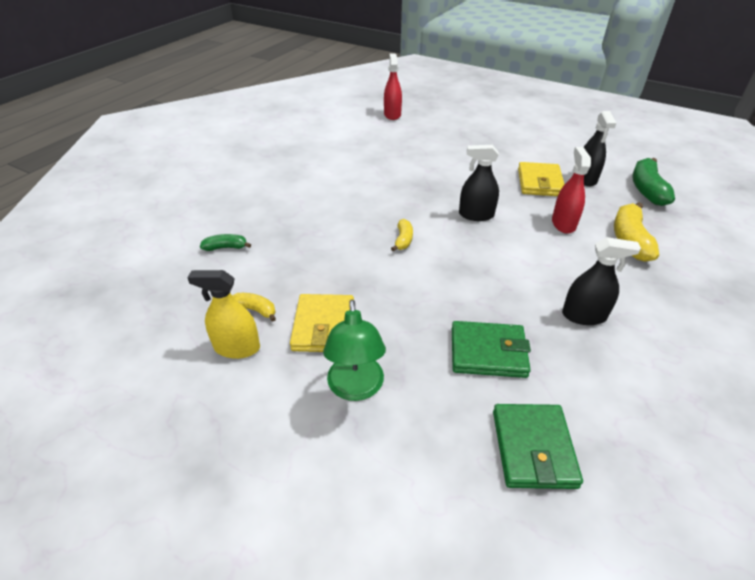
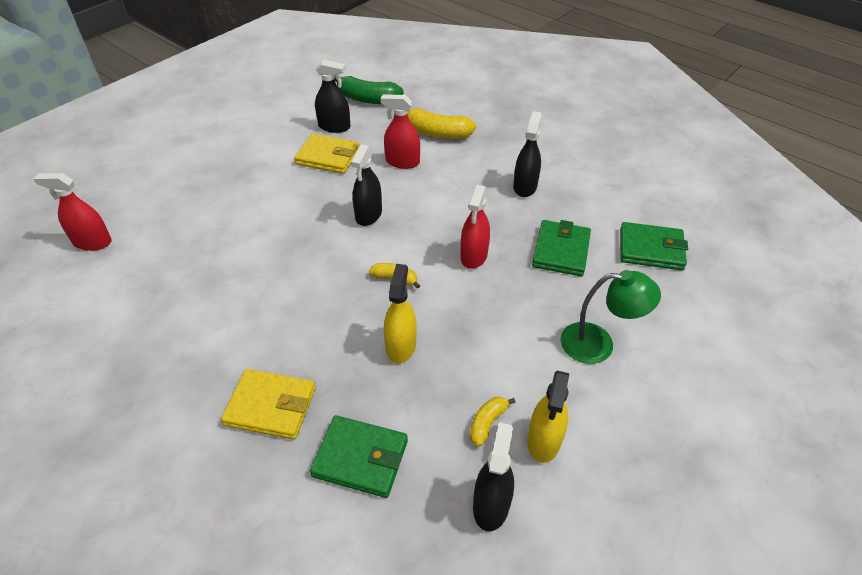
camera: 80 degrees left, 5 degrees up
(180, 318) = (491, 505): none -> black spray bottle
(226, 247) = (360, 458): green banana -> green wallet
(324, 326) = (519, 361): yellow wallet -> yellow wallet (271, 406)
(329, 253) = (401, 346): none -> yellow spray bottle
(451, 284) = (474, 256): none -> red spray bottle

